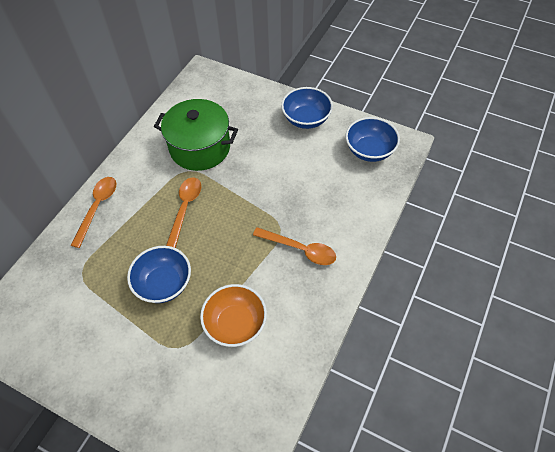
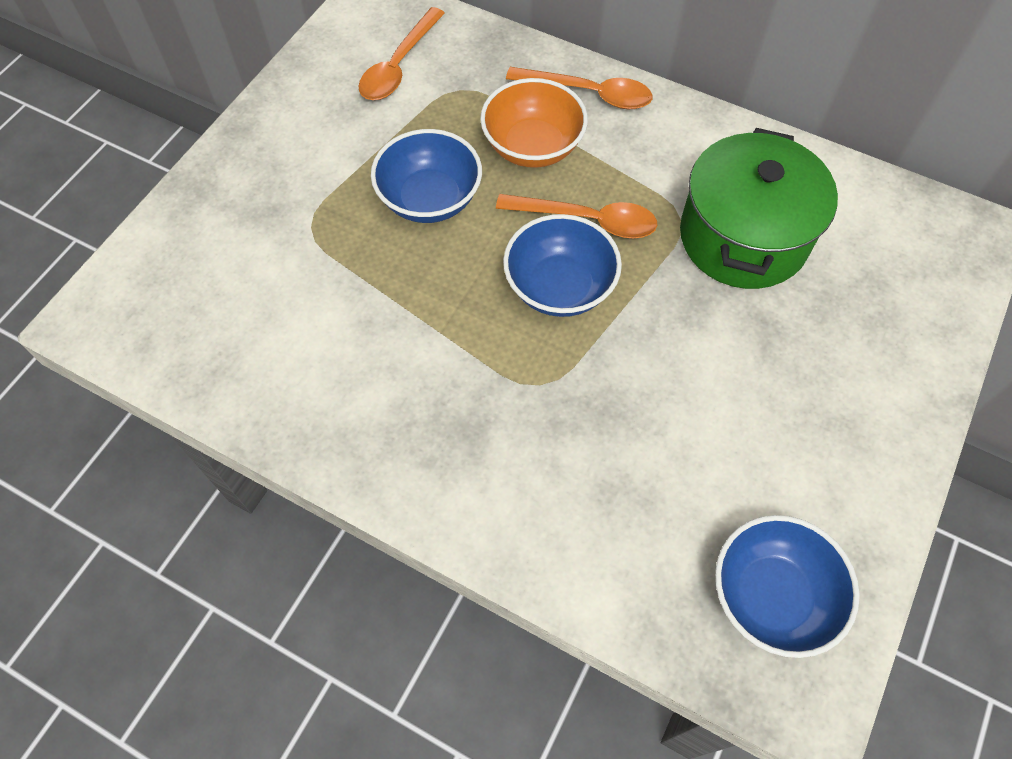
camera: 90 degrees right, 5 degrees up
(235, 323) = (341, 307): orange bowl -> orange bowl (532, 146)
(300, 249) = (488, 419): orange spoon -> orange spoon (399, 65)
(306, 119) = (858, 450): blue bowl -> blue bowl (559, 287)

